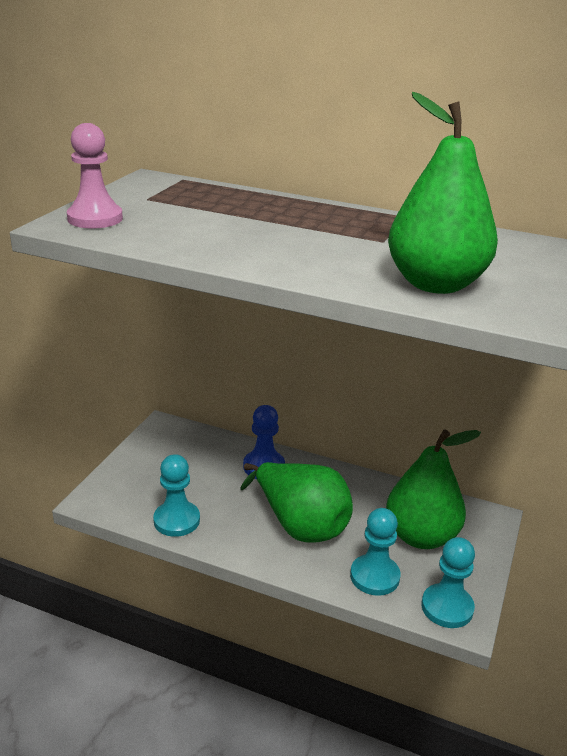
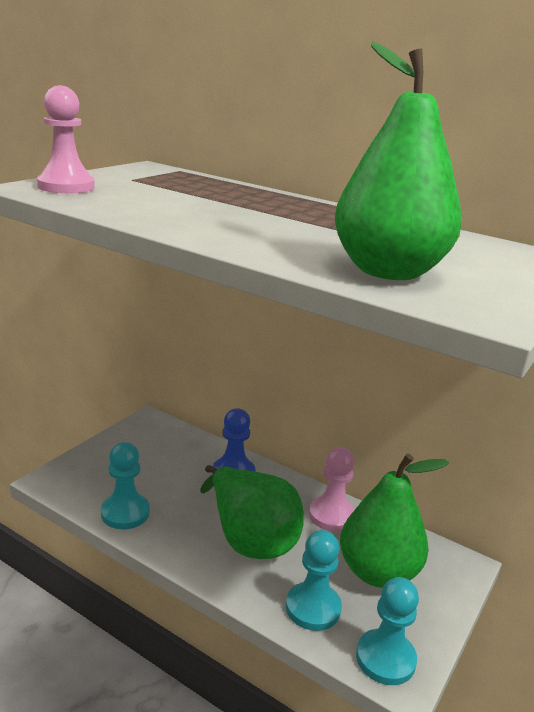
camera: 10 degrees right, 5 degrees down
(366, 492) = (331, 515): none -> pink pawn

